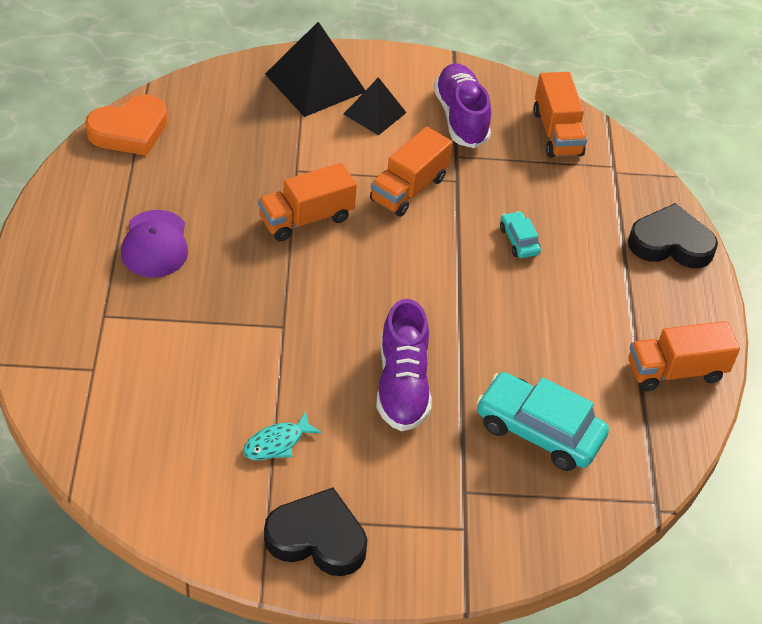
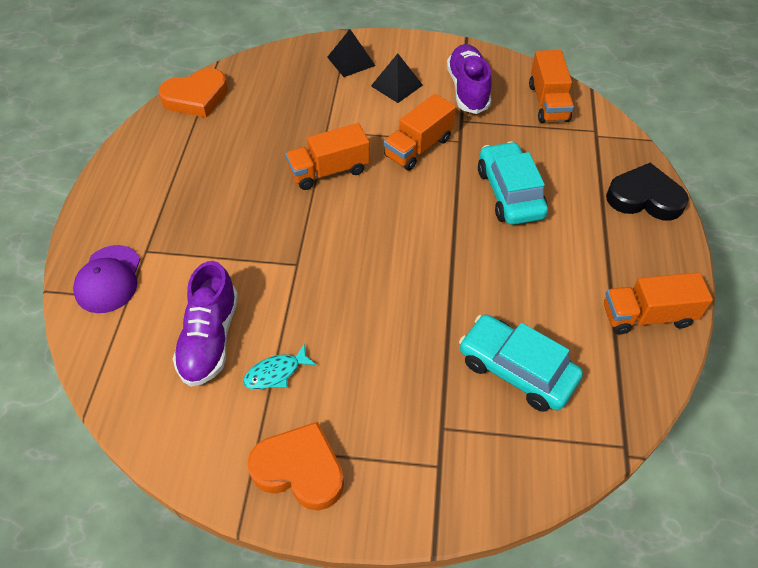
camera: 10 degrees right, 5 degrees up
(155, 244) = (200, 190): purple cap -> purple cap (109, 279)
(315, 83) = (351, 61): black pyramid -> black pyramid, size x0.61
(317, 538) = (300, 469): black heart -> orange heart
(402, 385) = (395, 321): purple shoe -> purple shoe (210, 338)
(519, 241) = (509, 193): turquoise car -> turquoise car, size x2.01

